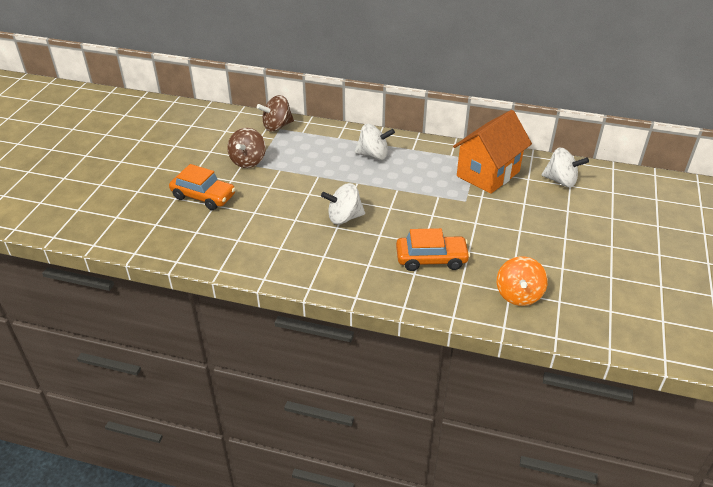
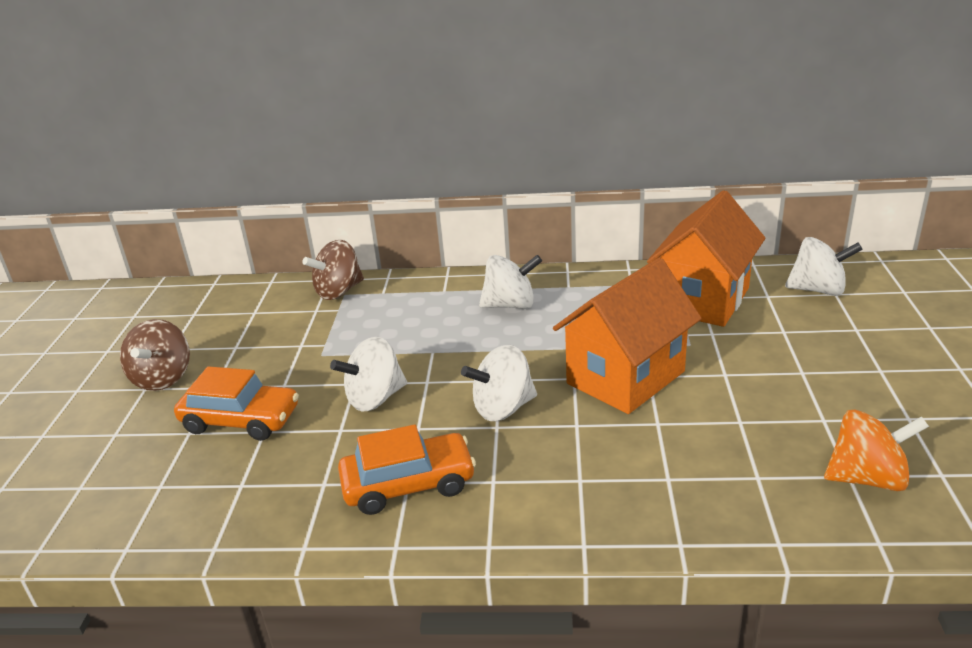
camera: 10 degrees left, 10 degrees down
(248, 161) = (305, 350): brown spinning top -> brown spinning top (163, 378)
(277, 198) = (375, 398): none -> white spinning top
(419, 213) = (625, 377): none -> orange house
(431, 259) = (684, 447): orange car -> orange car (408, 484)
(518, 295) = (867, 478): orange spinning top -> orange spinning top turned 90 degrees counterclockwise

